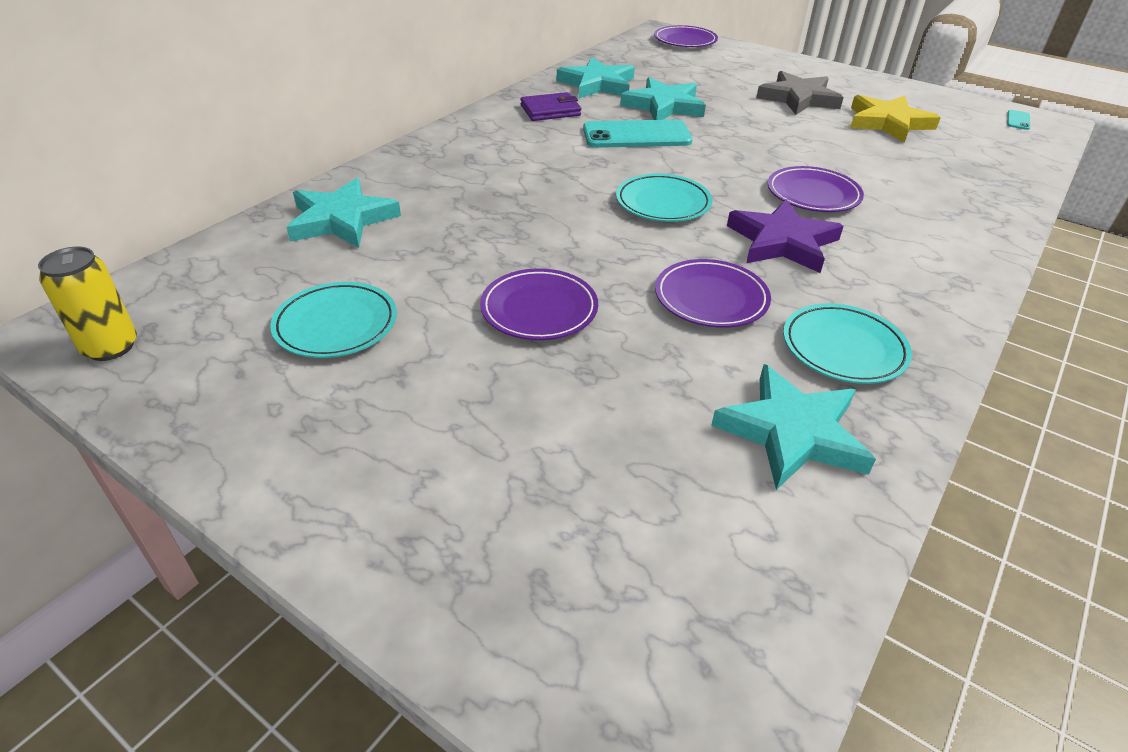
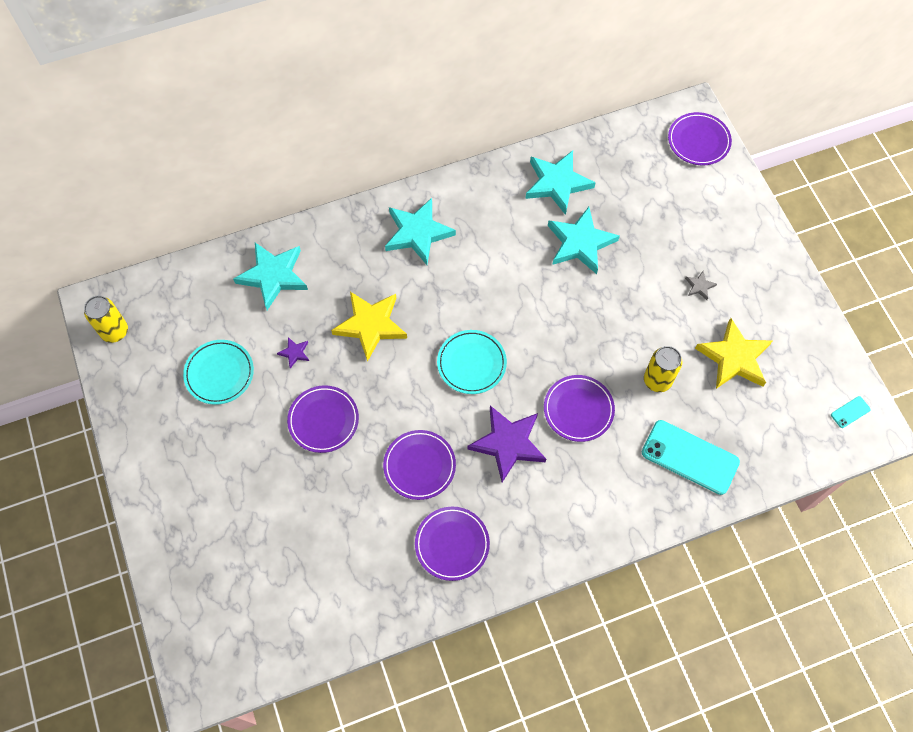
camera: 35 degrees right, 25 degrees up
(434, 268) = (294, 353): none -> purple star
(512, 215) = (370, 325): none -> yellow star
(550, 110) = (490, 207): purple wallet -> none
(636, 135) = (524, 274): turquoise phone -> turquoise phone (690, 457)
(792, 432) = (371, 576): turquoise star -> turquoise star (417, 233)
(798, 98) = (699, 286): grey star -> grey star, size x0.43
(843, 348) = (452, 544): turquoise plate -> purple plate
(851, 154) = (657, 380): none -> yellow can

